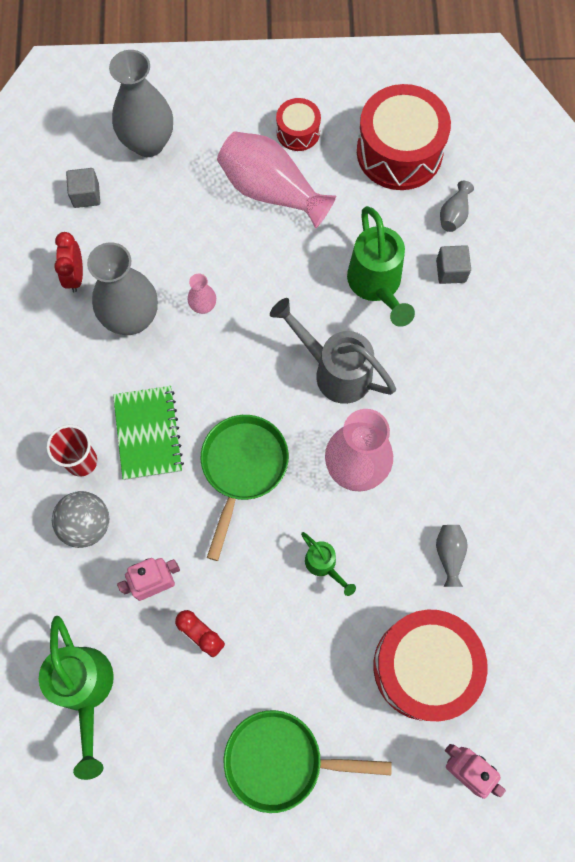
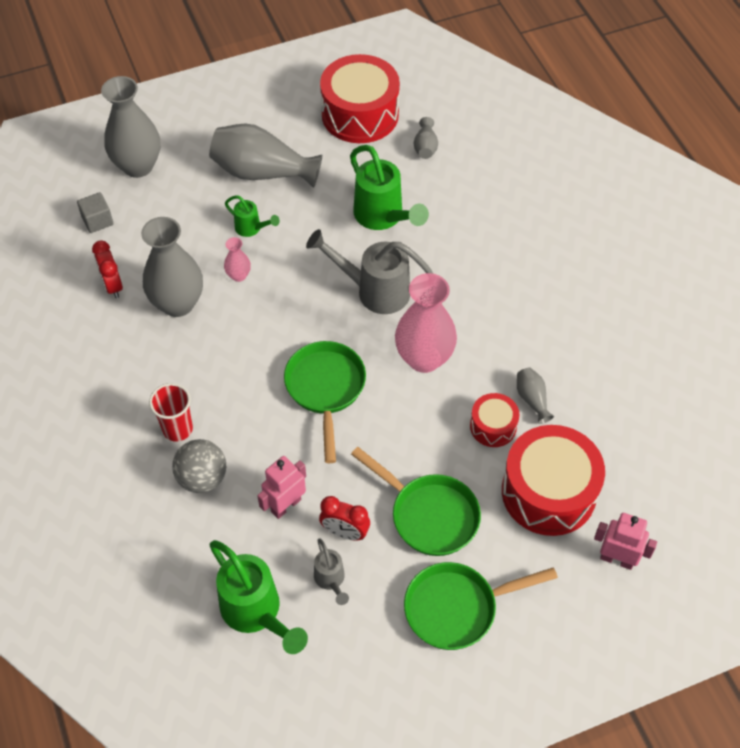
camera: 20 degrees left, 15 degrees down
(148, 433) = (229, 388): green notebook -> none
(169, 683) = (331, 580): none -> grey watering can
(271, 191) = (262, 172): pink vase -> grey vase
(293, 647) = (429, 515): none -> green pan
(298, 132) = (267, 123): red drum -> red drum (493, 426)
(324, 565) = (429, 442): green watering can -> green watering can (252, 229)
(451, 271) = (441, 188): grey cube -> none

